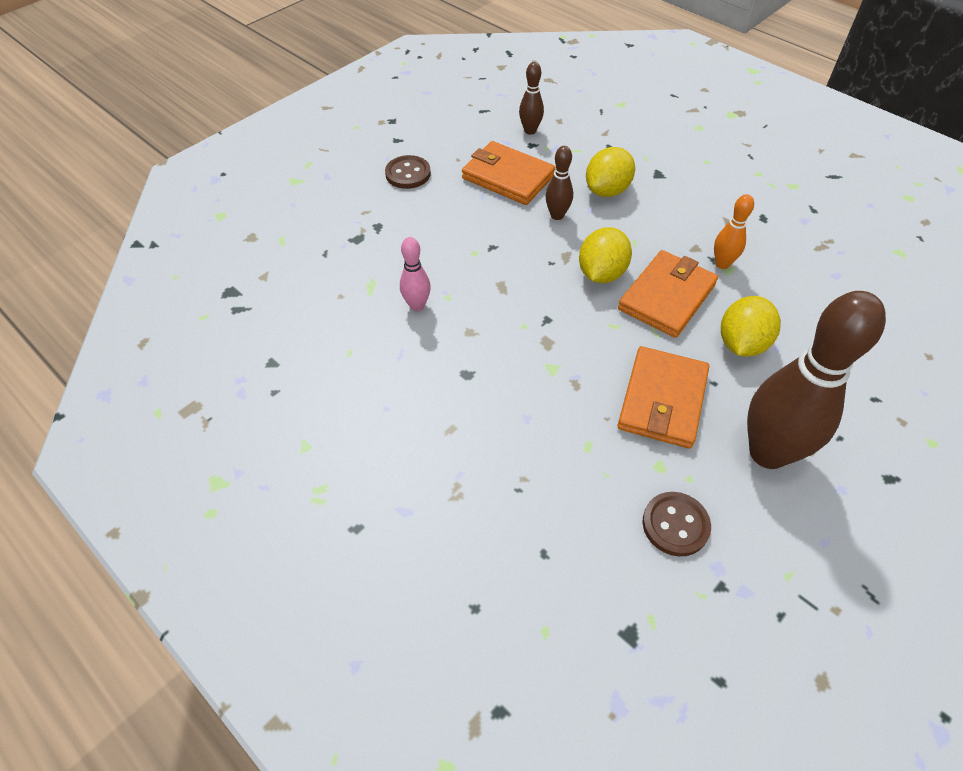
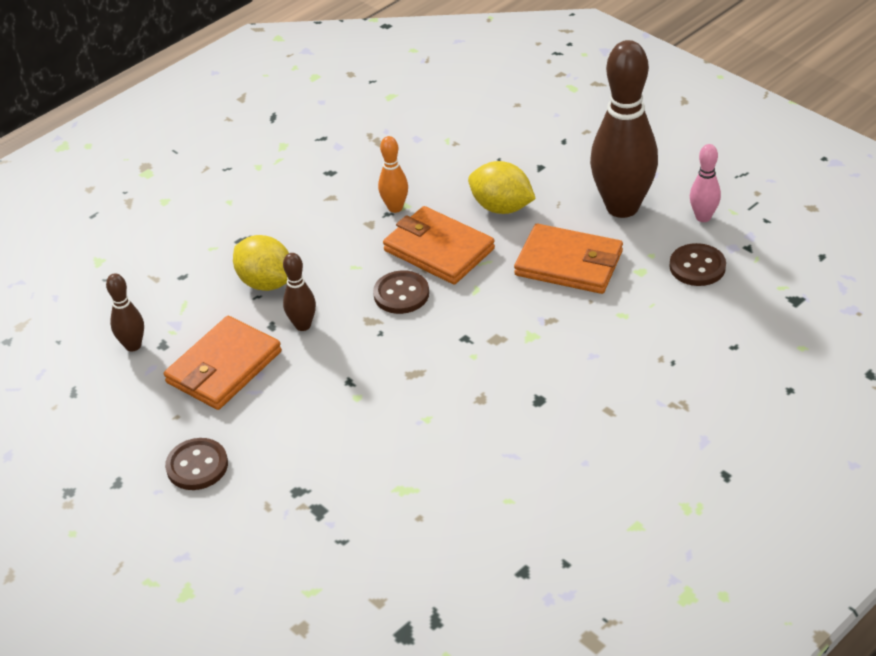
camera: 85 degrees left, 10 degrees down
(417, 305) = (440, 444): pink bowling pin -> pink bowling pin (703, 217)
(601, 273) = (401, 294): yellow lemon -> brown button

